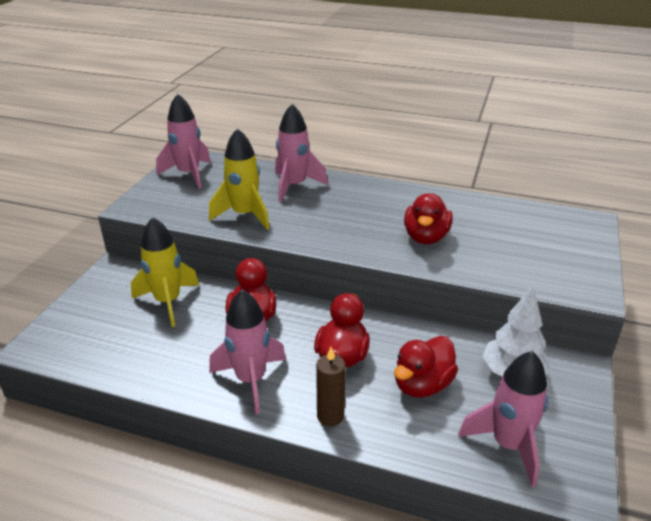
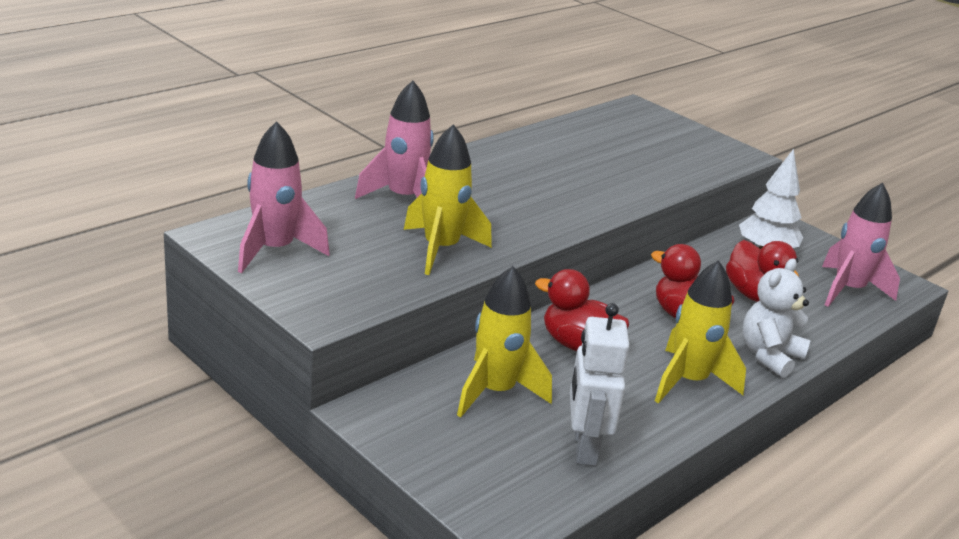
camera: 65 degrees left, 5 degrees down
(132, 354) = (584, 447): none -> white robot
(251, 380) = (689, 381): pink rocket -> yellow rocket
(330, 416) = (769, 356): brown candle -> white teddy bear
(426, 237) = (595, 178): red duck -> none

